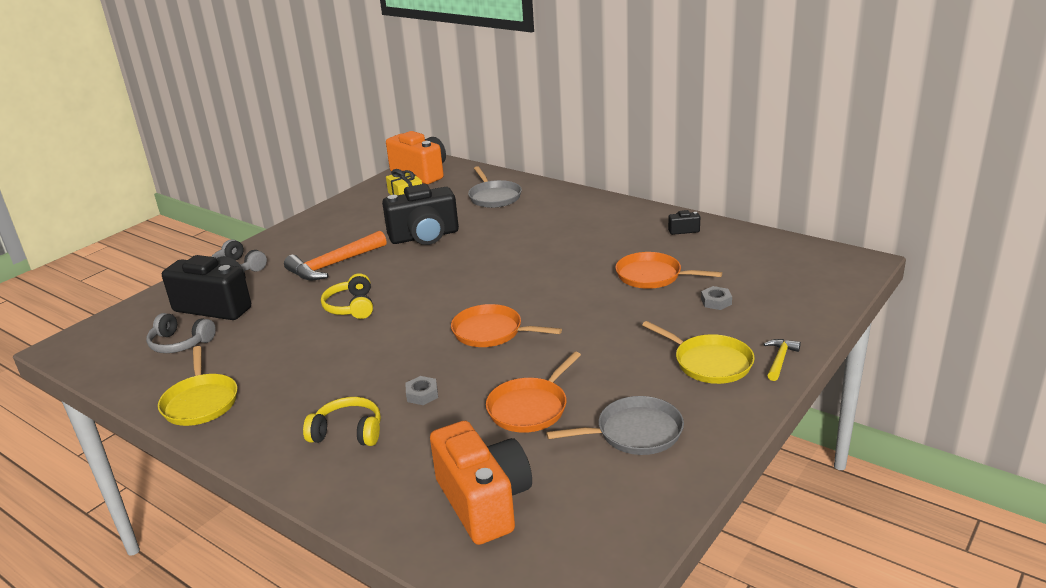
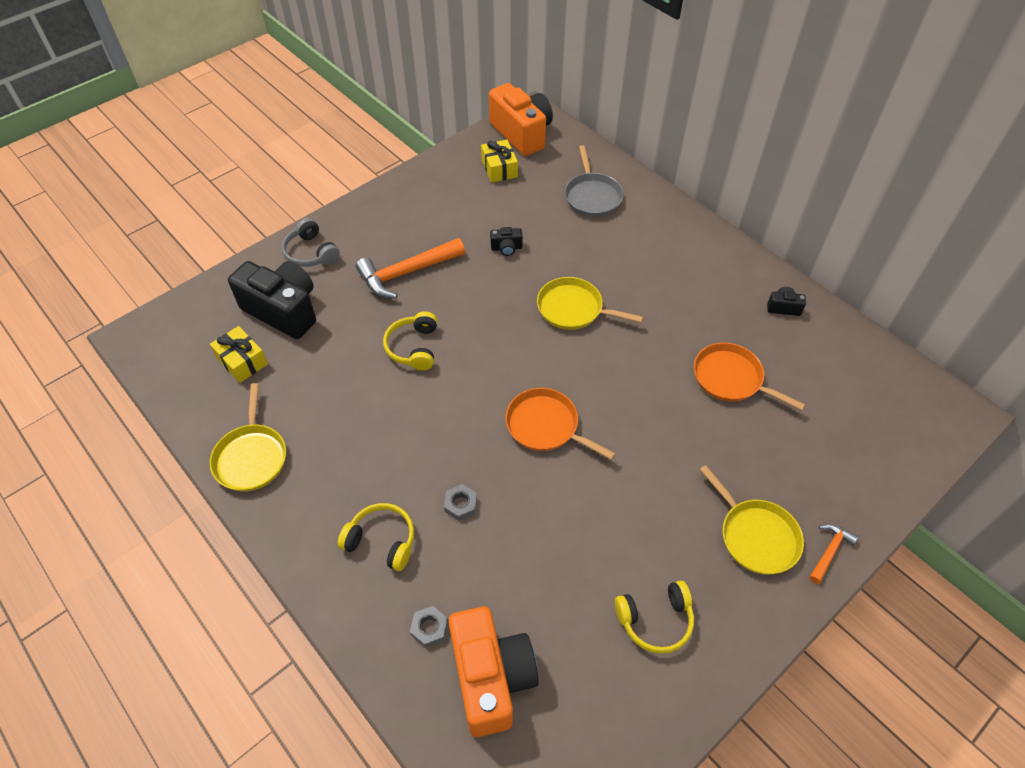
camera: 10 degrees right, 25 degrees up
(180, 343) = (242, 361): grey headphones -> yellow gift
(424, 236) = (506, 248): black camera -> black camera, size x0.42
(496, 260) = (573, 309): none -> yellow pan
(530, 408) = (561, 554): orange pan -> none
(635, 432) = (655, 620): grey pan -> yellow headphones
(716, 302) = (788, 439): grey nut -> grey nut (429, 628)
(780, 360) = (829, 552): yellow hammer -> orange hammer

